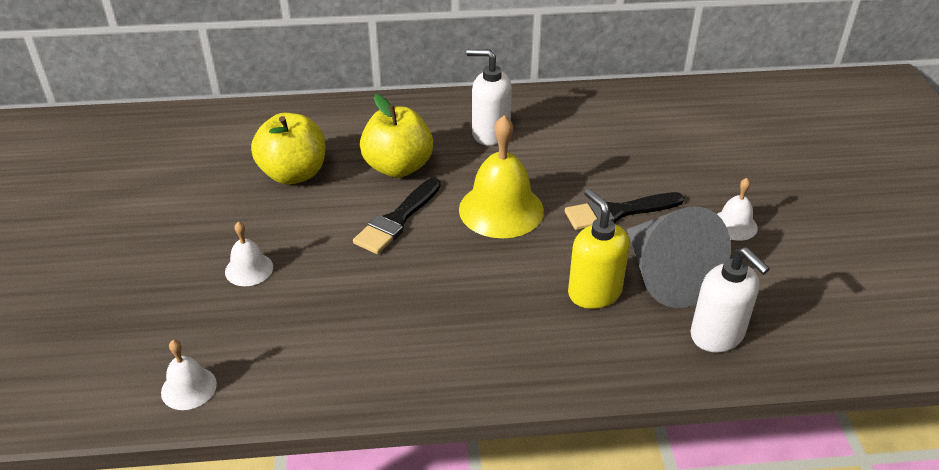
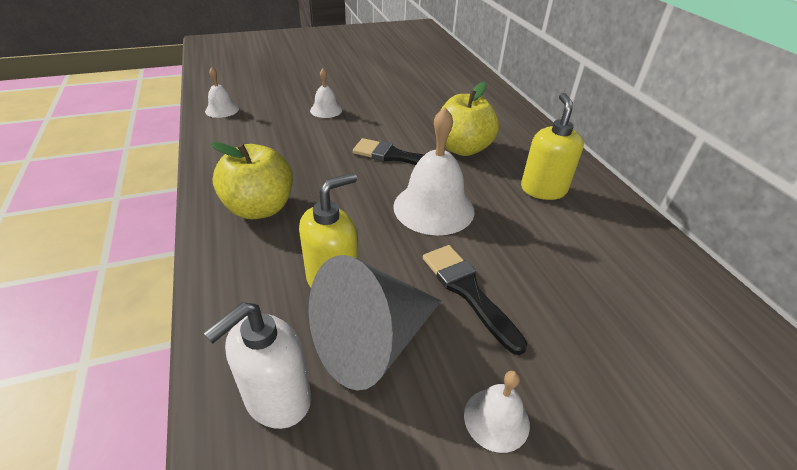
camera: 75 degrees right, 0 degrees up
(294, 174) = (429, 109): yellow apple -> yellow apple (260, 208)
(490, 133) = (543, 189): white soap dispenser -> yellow soap dispenser
(501, 209) = (433, 208): yellow bell -> white bell

